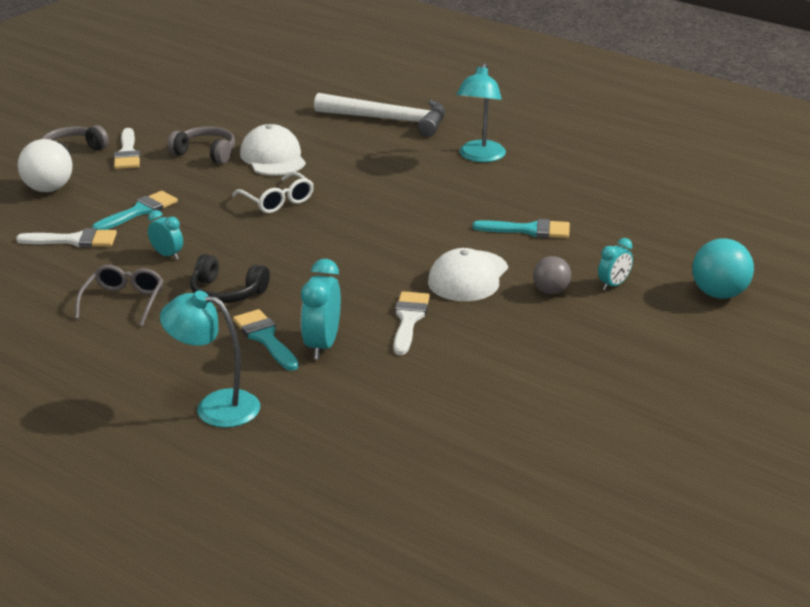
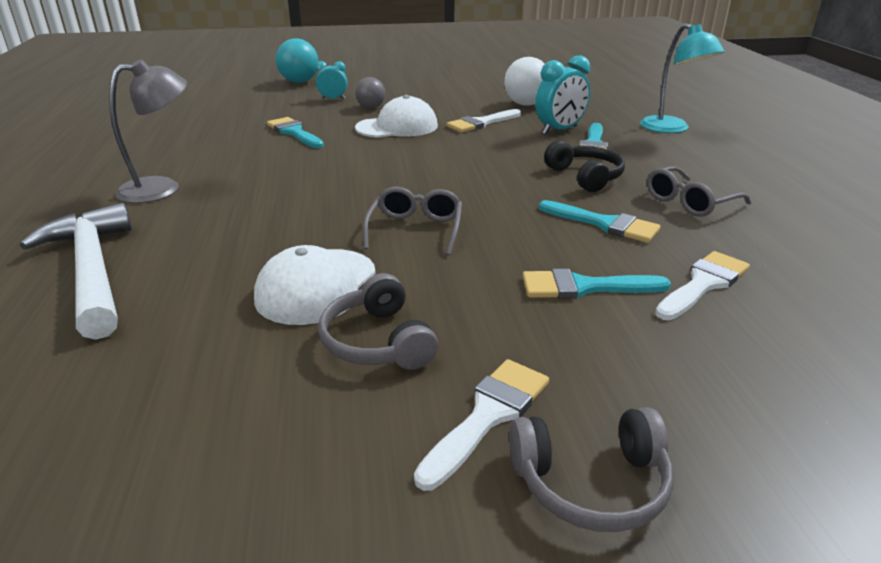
camera: 135 degrees left, 0 degrees up
(48, 189) = (696, 399): white ball -> white ball (526, 104)
(74, 240) = (703, 284): white brush -> white brush turned 90 degrees clockwise
(167, 255) = (604, 224): turquoise clock -> turquoise brush
(277, 201) = (415, 230): white glasses -> grey glasses
(480, 157) = (162, 188): turquoise lamp -> grey lamp

